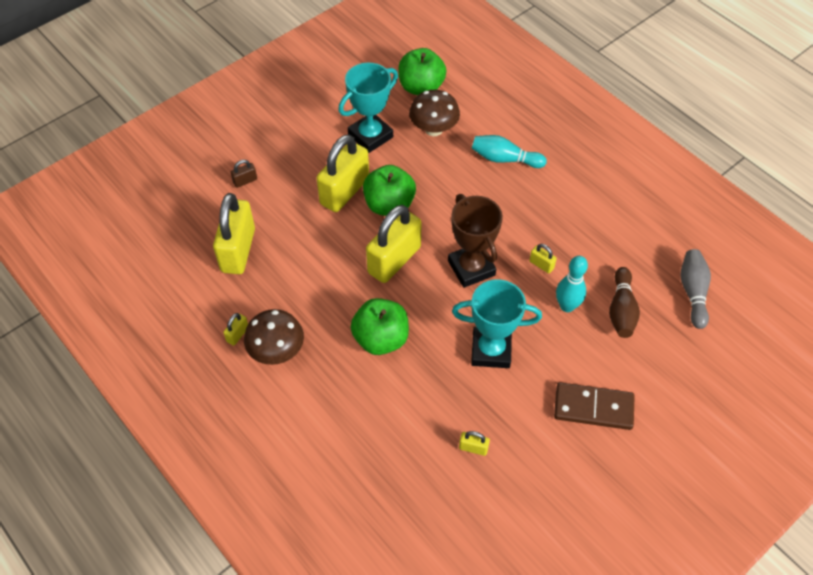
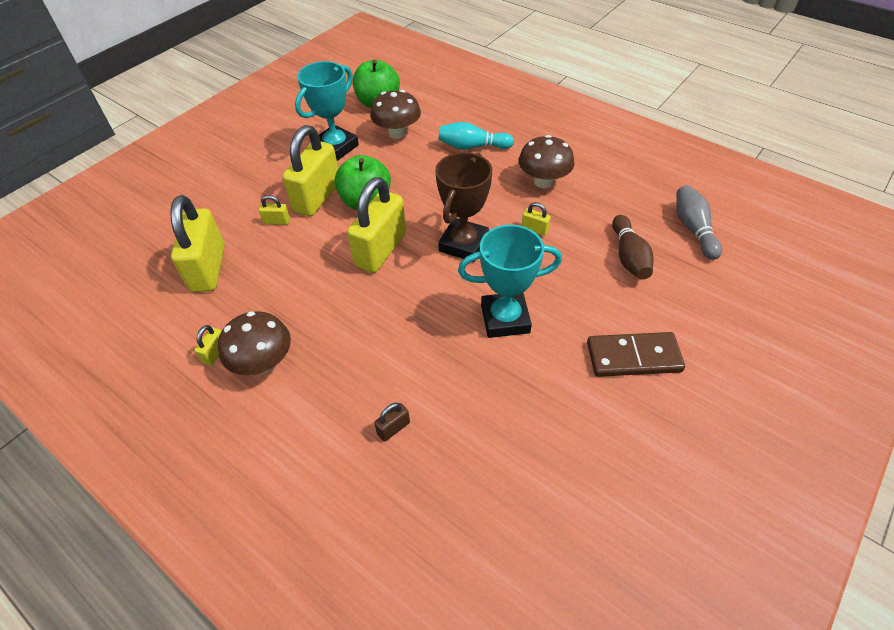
camera: 10 degrees left, 5 degrees down
(245, 181) = (210, 204): brown padlock -> brown padlock (393, 428)
(381, 339) = (381, 328): green apple -> none
(471, 268) = (463, 244): brown trophy -> brown trophy turned 60 degrees clockwise
(473, 448) = (513, 426): yellow padlock -> yellow padlock (277, 221)
(564, 213) = (543, 181): none -> brown mushroom
(567, 306) = (572, 262): turquoise bowling pin -> none

